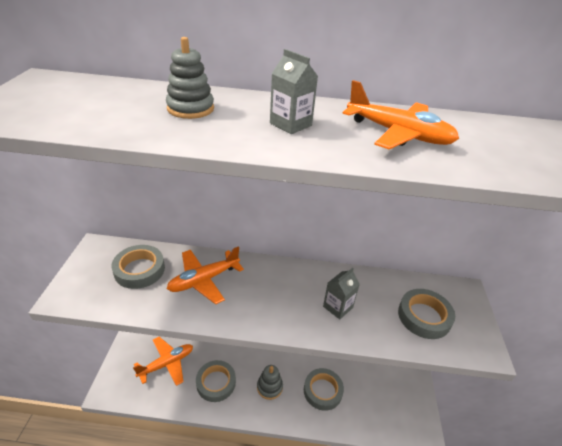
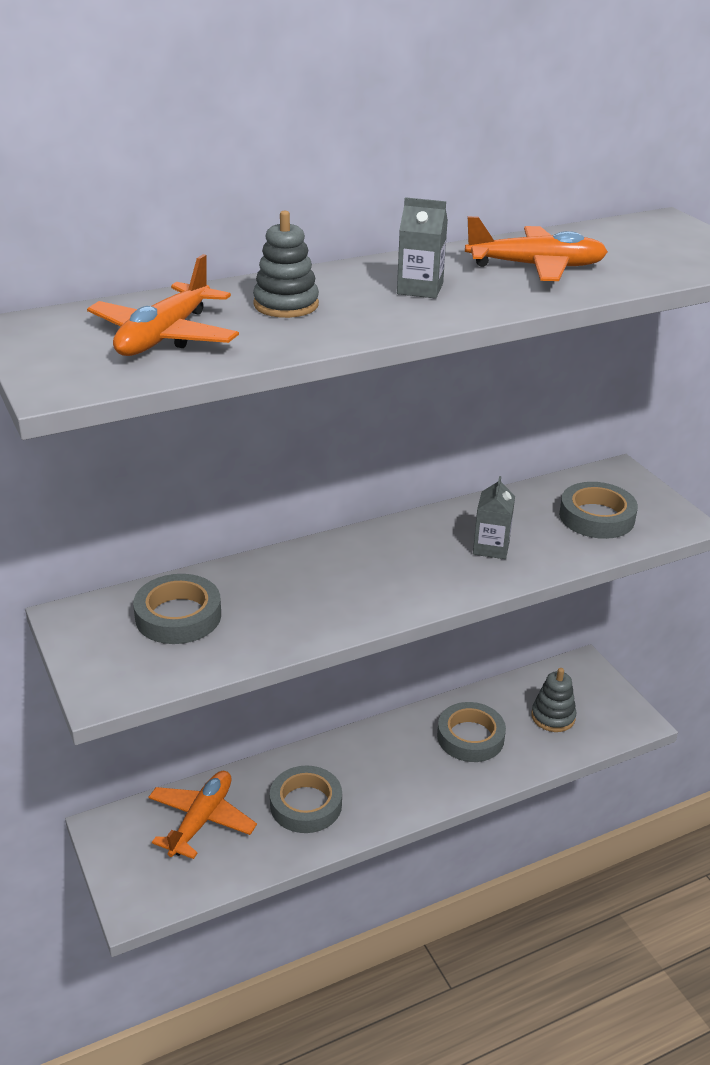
camera: 30 degrees left, 5 degrees down
(204, 280) = (287, 589): orange plane -> orange plane (164, 336)
(269, 387) = (391, 769): grey stacking toy -> grey stacking toy (553, 717)

